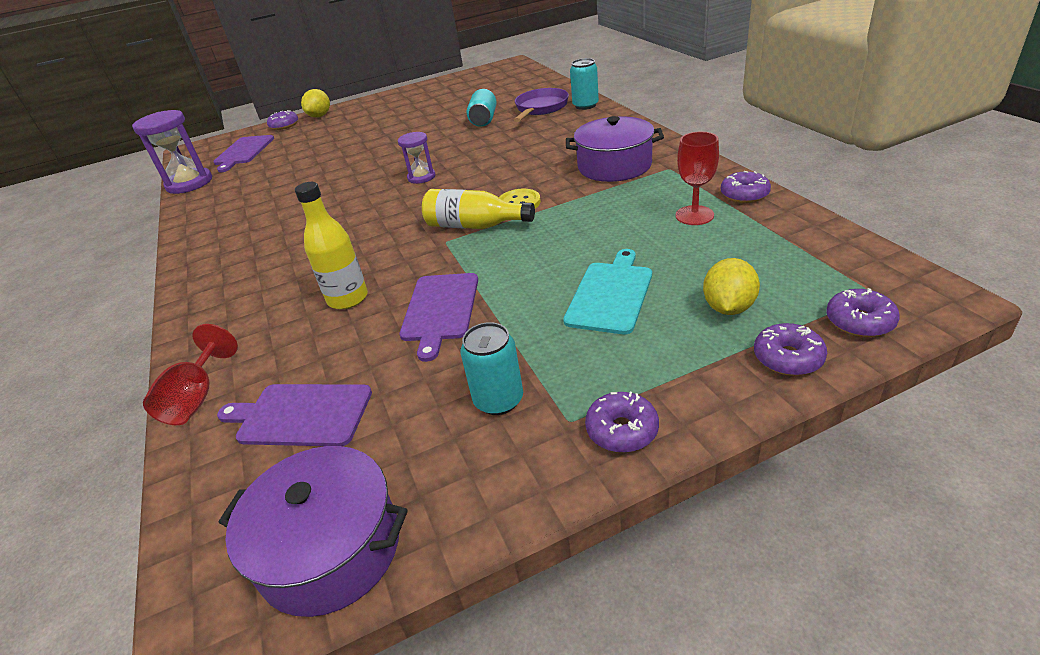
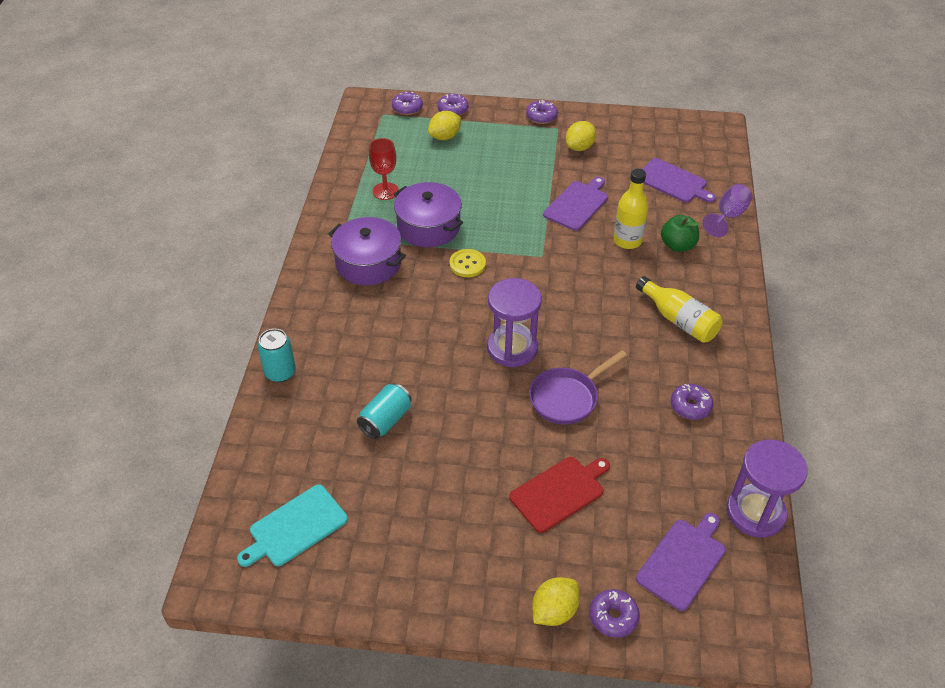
camera: 155 degrees left, 10 degrees up
(197, 398) = (728, 216): red goblet -> purple goblet
(276, 322) = (677, 245): none -> green apple
(330, 549) = (671, 129): purple pot -> purple pot (428, 227)
(337, 142) = (559, 492): none -> red cutting board
(421, 177) = (512, 348): purple hourglass -> purple hourglass, size x1.76
(474, 226) = (513, 259): yellow bottle -> yellow bottle (679, 320)
(498, 400) = (579, 147): turquoise can -> yellow lemon
(540, 108) = (318, 400): purple pan -> purple pan (567, 398)
(610, 294) = (486, 168): turquoise cutting board -> turquoise cutting board (295, 527)
(744, 195) = (340, 190): purple donut -> purple donut (690, 406)

